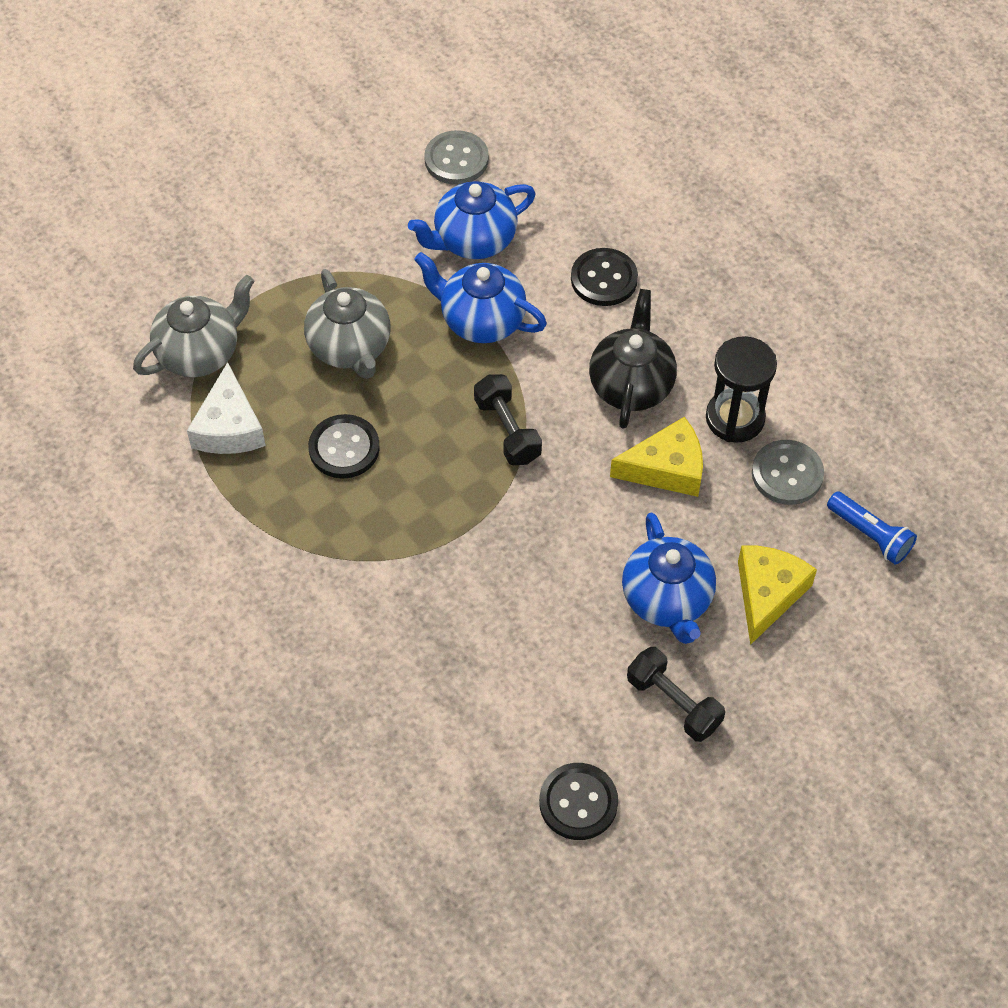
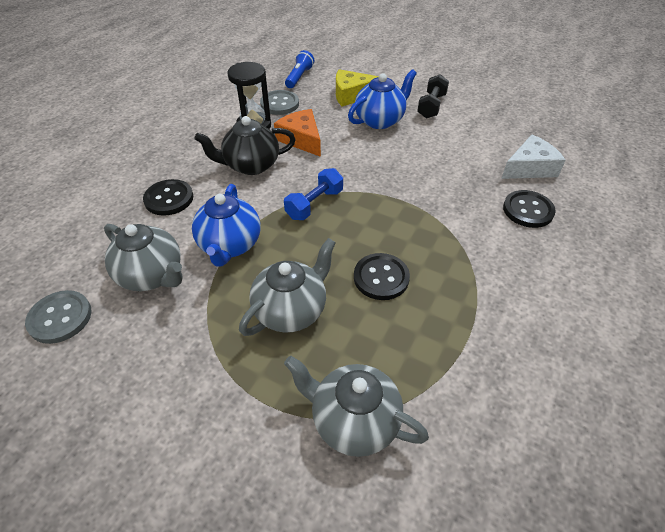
camera: 115 degrees left, 10 degrees down
(229, 427) = (411, 358): white cheese -> white cheese (529, 168)
(473, 240) = (152, 275): blue teapot -> grey teapot
(507, 430) = (314, 204): black dumbbell -> blue dumbbell
(578, 802) = (506, 118): black button -> black button (528, 210)
(666, 468) = (301, 139): yellow cheese -> orange cheese

